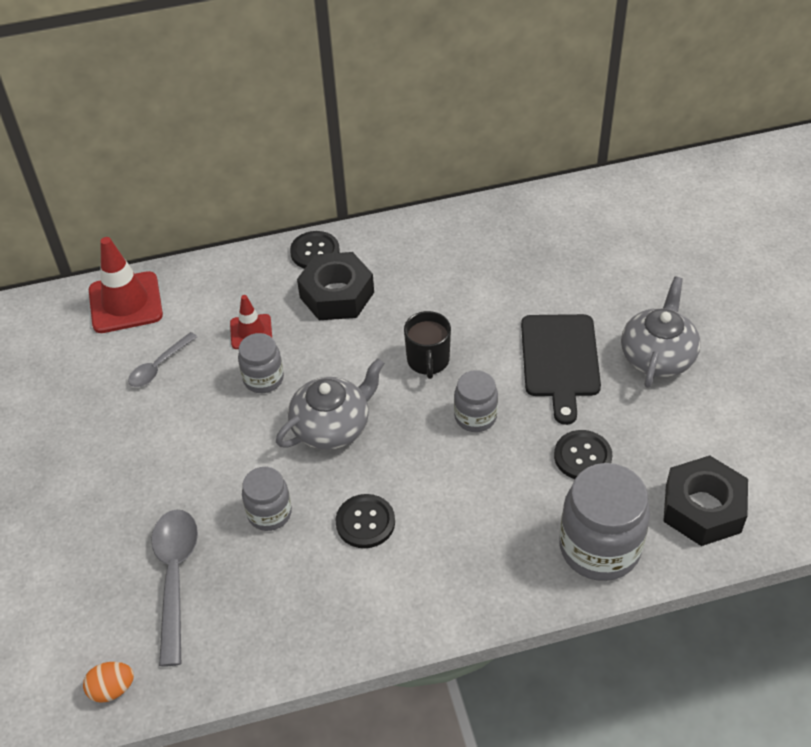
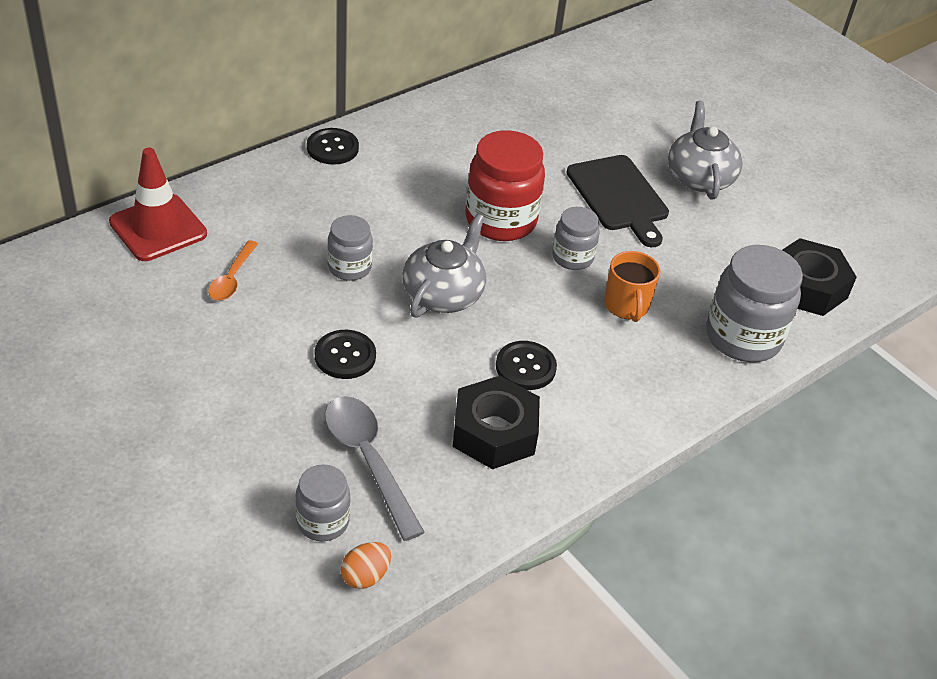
camera: 30 degrees left, 5 degrees down
(159, 366) = (232, 278): grey spoon -> orange spoon
(251, 332) = (311, 229): red traffic cone -> none
(269, 513) = (428, 382): grey jar -> grey jar (323, 521)
(337, 295) = (378, 181): black nut -> black nut (494, 432)
(428, 361) = (501, 220): black mug -> red jar
(499, 482) = (626, 306): none -> orange mug
(582, 456) = (685, 269): black button -> black button (345, 356)

